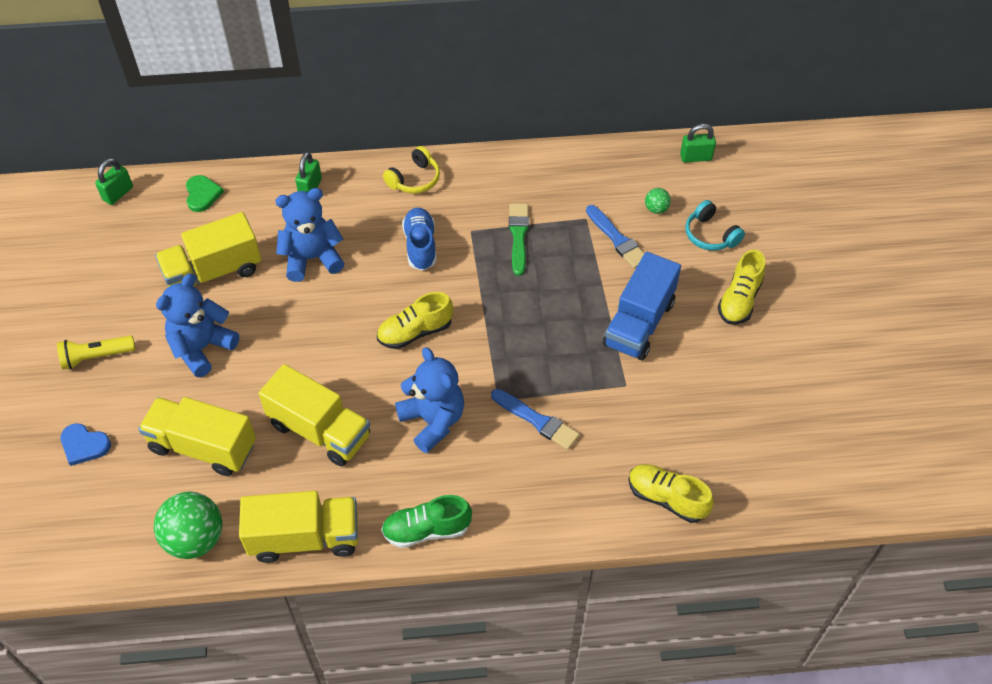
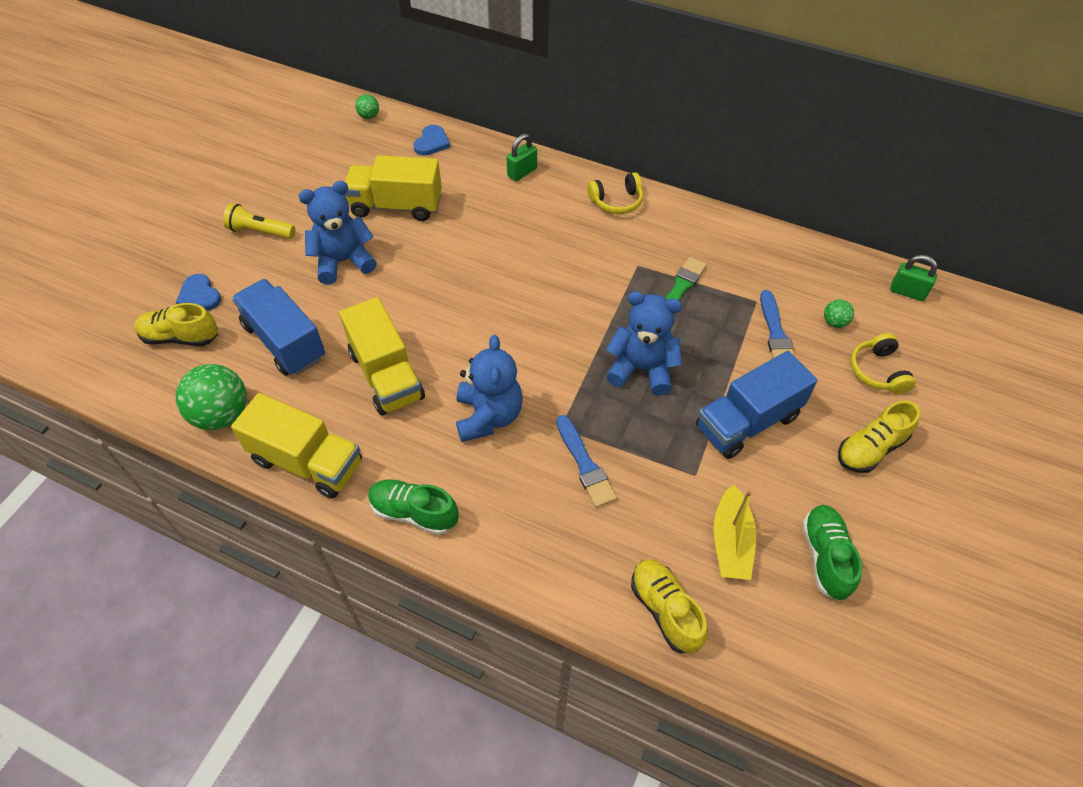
camera: 30 degrees right, 0 degrees up
(118, 194) = (369, 116): green padlock -> green ball
(202, 194) = (432, 142): green heart -> blue heart
(203, 447) = (285, 341): yellow truck -> blue truck
(312, 258) = (483, 229): blue teddy bear -> blue teddy bear (642, 369)
(415, 332) = (527, 330): yellow shoe -> yellow shoe (180, 337)
(420, 246) = (583, 259): blue shoe -> none
(682, 423) = (731, 541): none -> yellow boat
(710, 235) = (877, 371): turquoise headphones -> yellow headphones
(754, 399) = (825, 557): none -> green shoe

